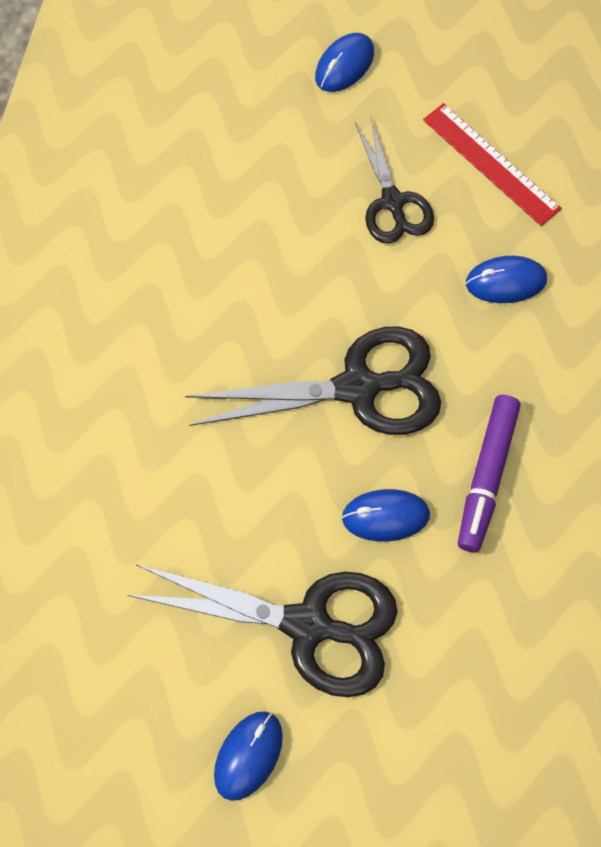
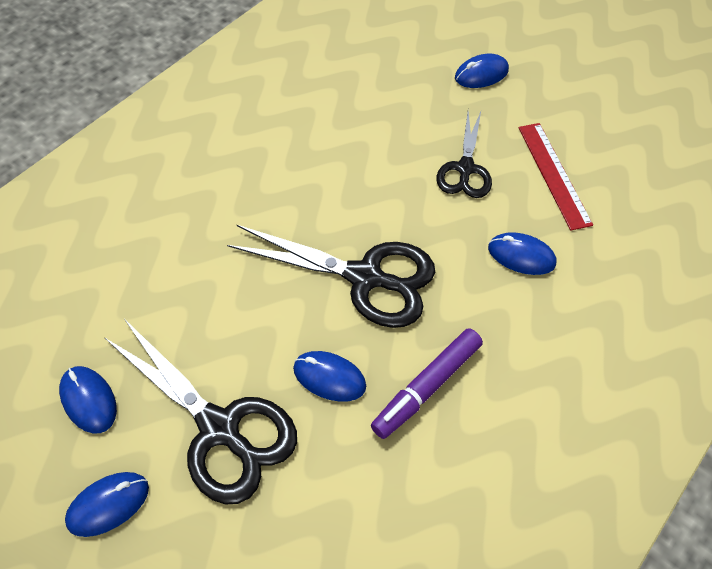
camera: 25 degrees right, 10 degrees down
(156, 667) = (88, 400): none -> blue mouse

